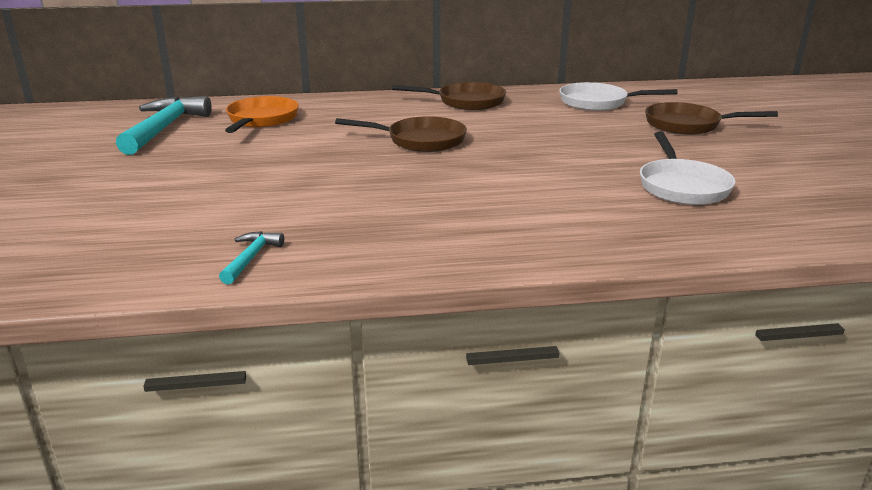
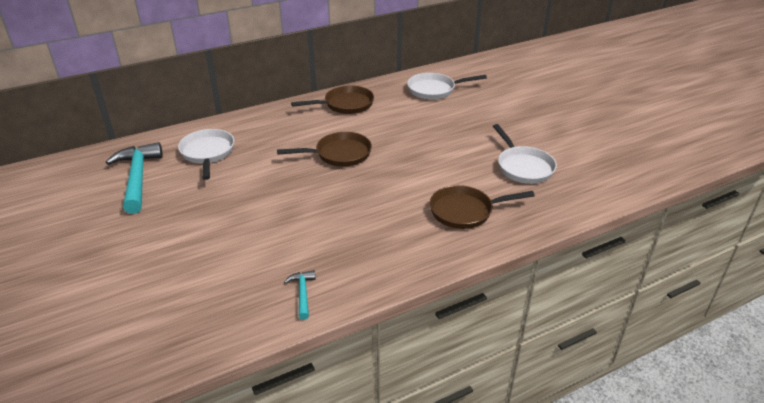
camera: 20 degrees left, 10 degrees up
(261, 120) = (207, 153): orange pan -> white pan
(688, 125) = (501, 104): brown pan -> brown pan (465, 211)

